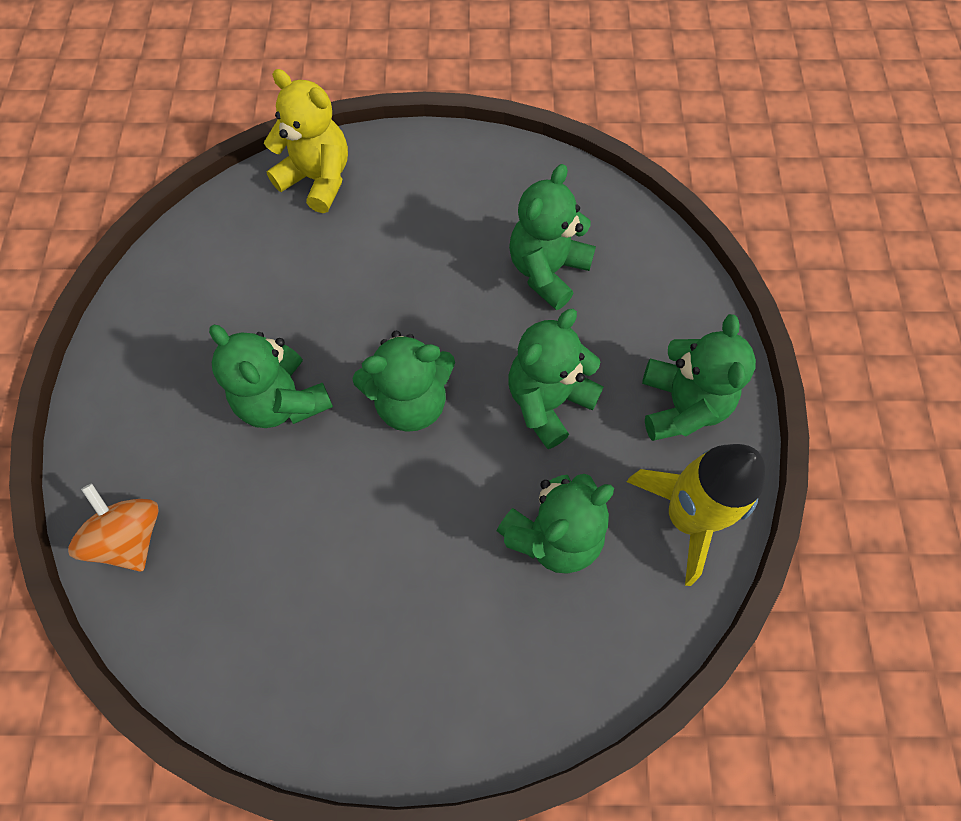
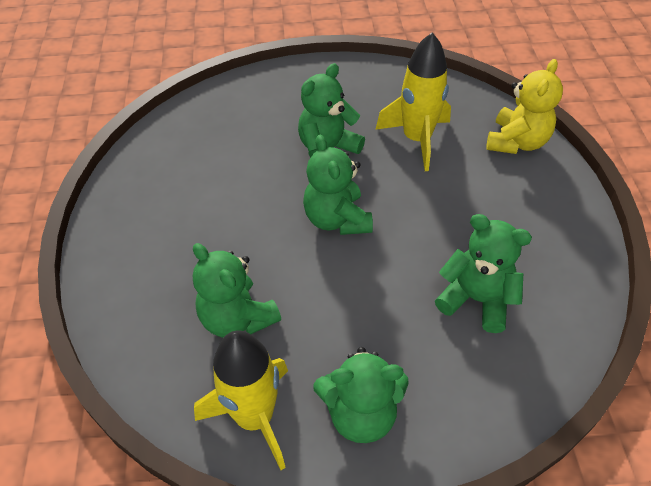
camera: 85 degrees right, 15 degrees down
(131, 537) = (231, 100): orange spinning top -> none
(287, 287) = (417, 139): none -> yellow rocket
(548, 401) = (349, 307): green teddy bear -> none

